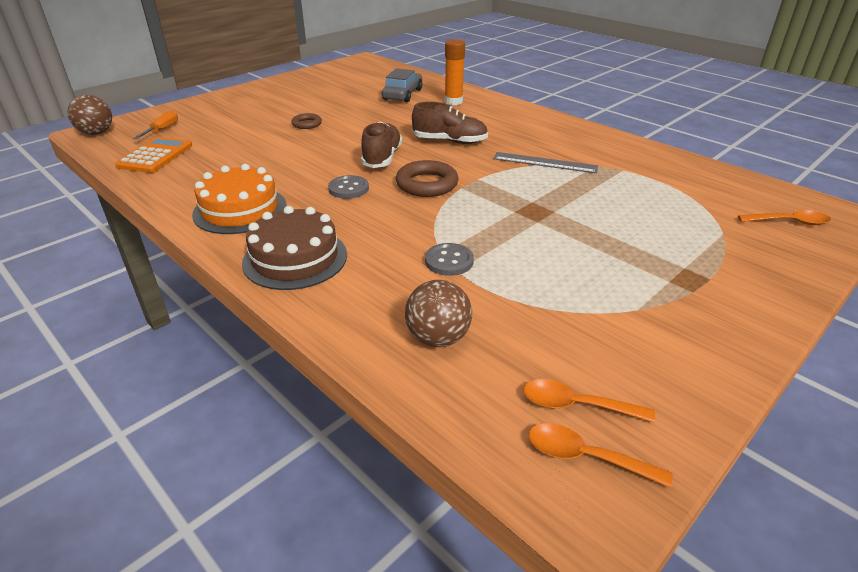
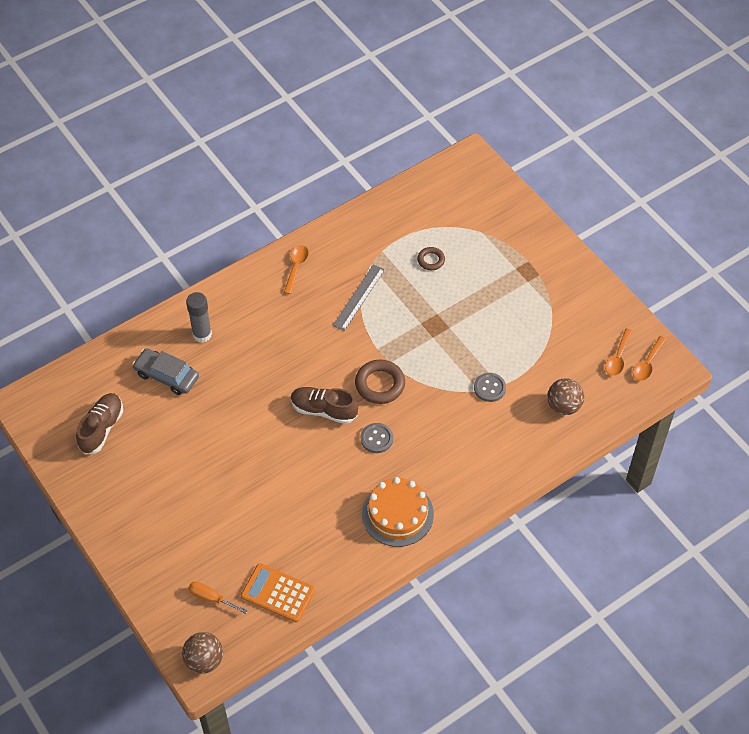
camera: 80 degrees left, 20 degrees up
(295, 258) = (472, 476): brown cake -> none
(307, 124) = (229, 467): brown ring -> brown ring (431, 260)
(450, 141) = (300, 355): brown shoe -> brown shoe (101, 428)
(453, 102) = (202, 334): orange glue stick -> grey glue stick
(789, 222) = (474, 191): orange spoon -> orange spoon (296, 267)

